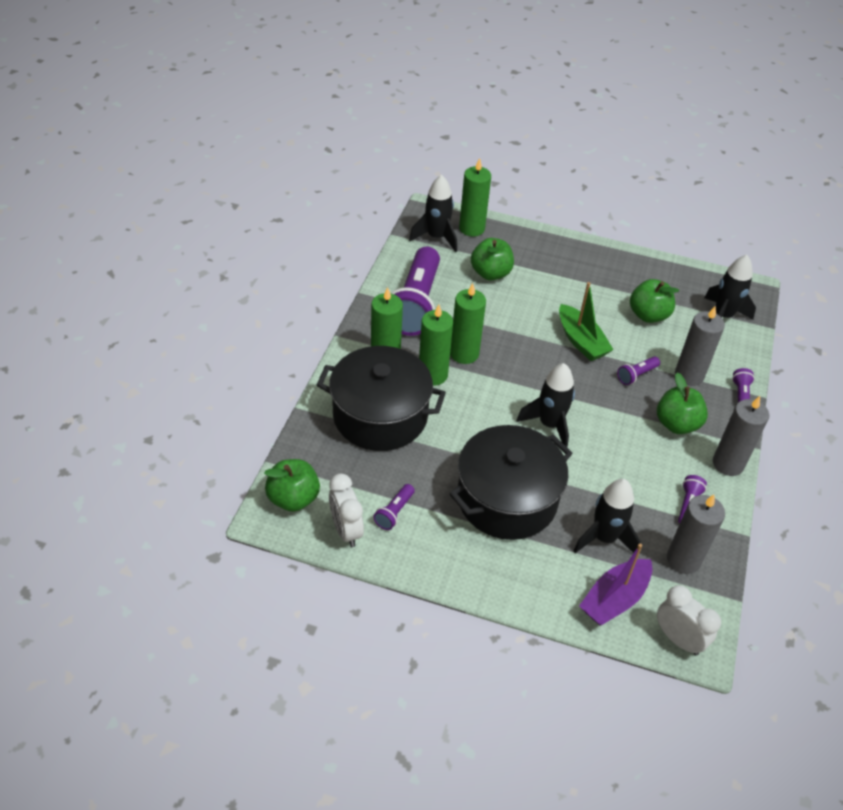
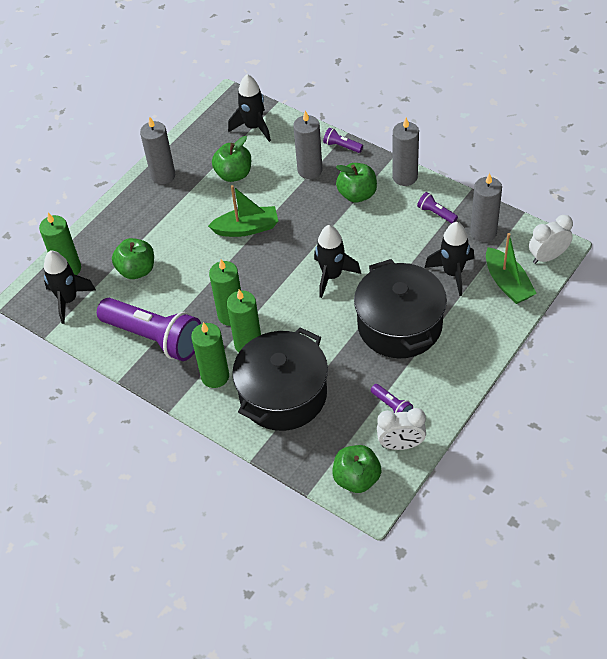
camera: 65 degrees left, 5 degrees up
(614, 599) = (507, 283): purple boat -> green boat
(617, 263) = (163, 175): none -> grey candle
(636, 375) = (298, 203): purple flashlight -> none

